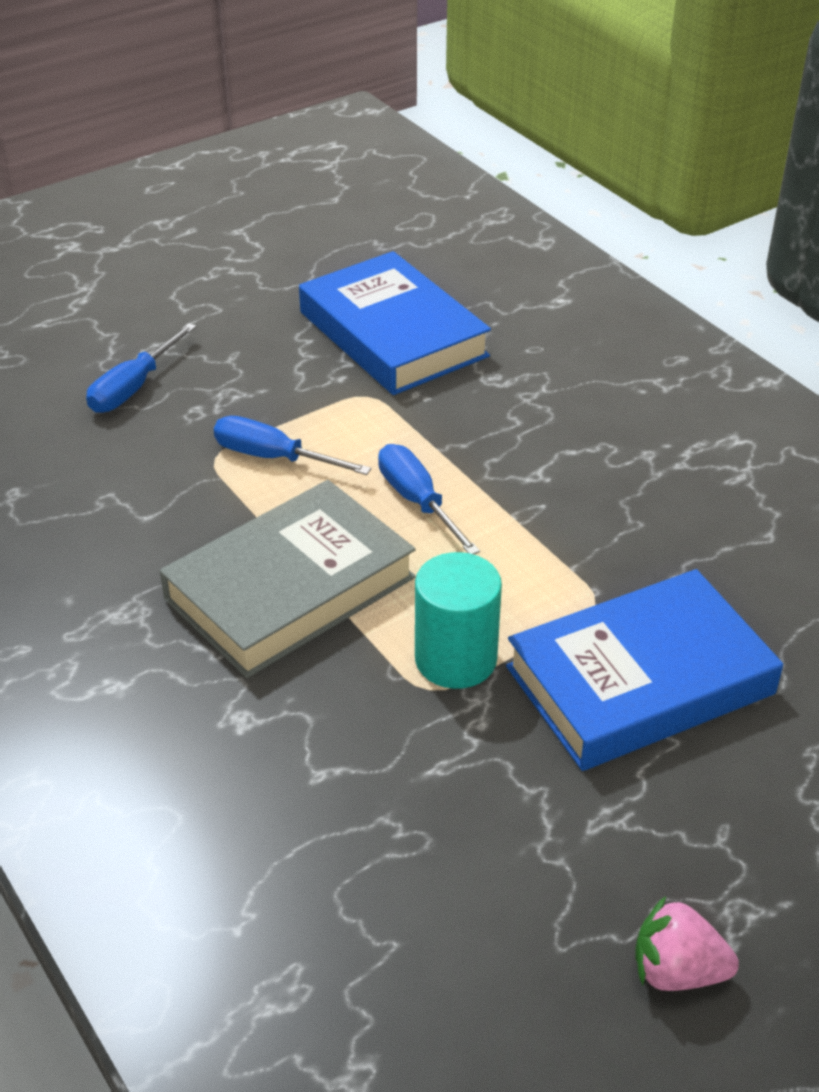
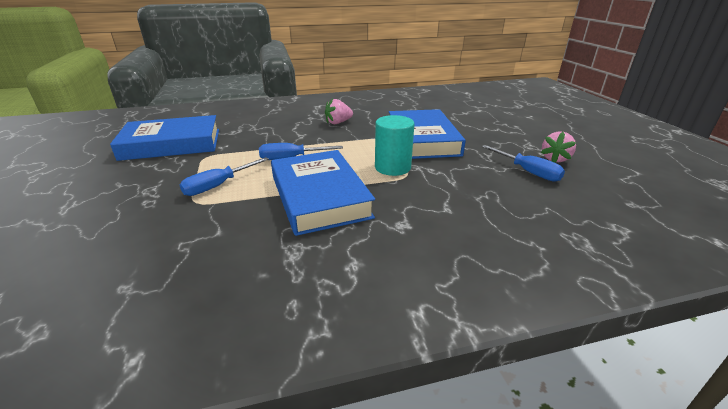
camera: 70 degrees left, 10 degrees down
(133, 387) = (91, 219): blue screwdriver -> blue screwdriver (527, 172)
(290, 588) = (319, 196): grey book -> blue book
(648, 508) = (338, 122): none -> pink strawberry

